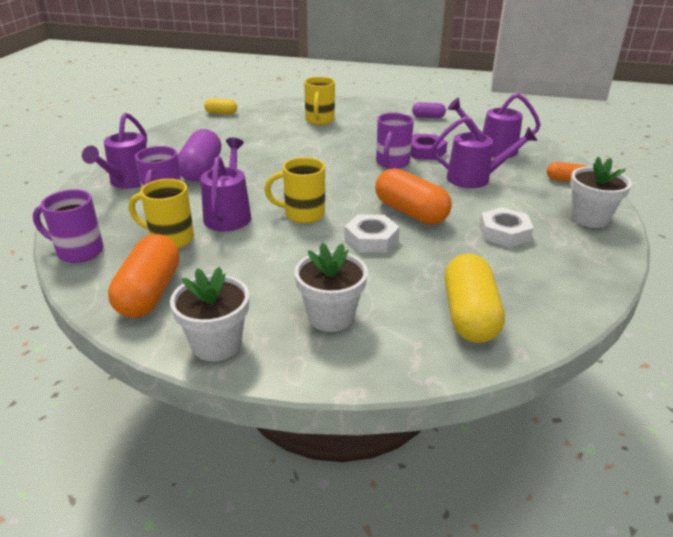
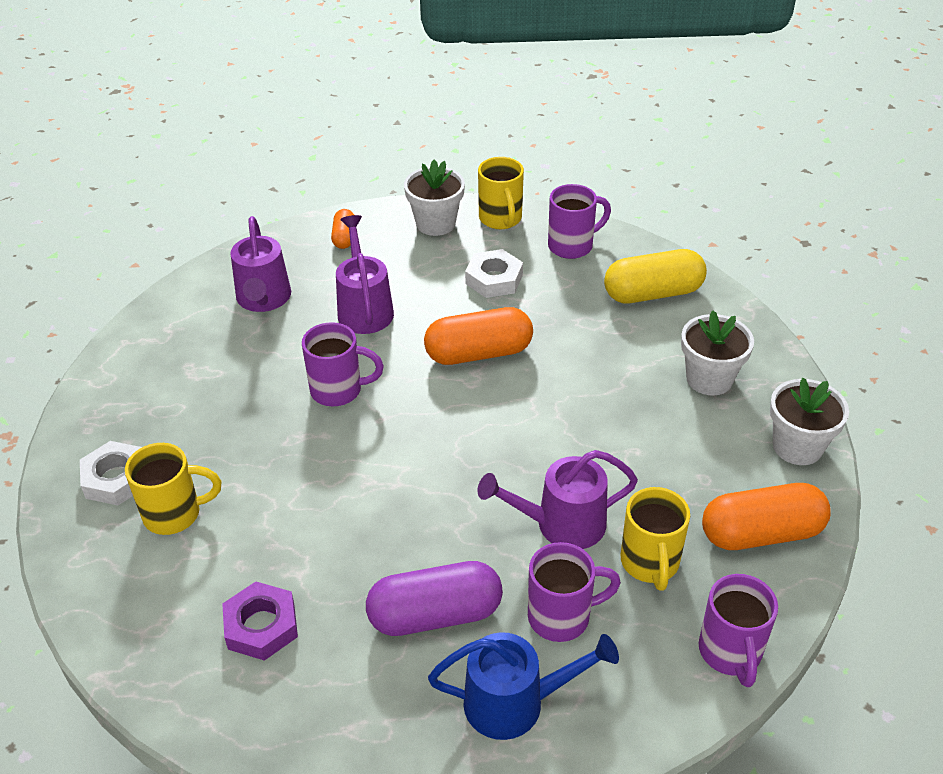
camera: 105 degrees left, 10 degrees up
(128, 182) = (516, 703): purple watering can -> blue watering can
(221, 113) = (151, 693): yellow capsule -> none
(302, 214) = (526, 448): yellow mug -> yellow mug (501, 219)
(371, 239) = (556, 376): white nut -> white nut (116, 479)
(410, 212) = (479, 353): orange capsule -> orange capsule turned 45 degrees clockwise
(425, 152) = (287, 362): purple nut -> purple nut (261, 626)
(428, 117) = (137, 375): purple capsule -> none
(556, 282) = (572, 246): none -> purple mug

